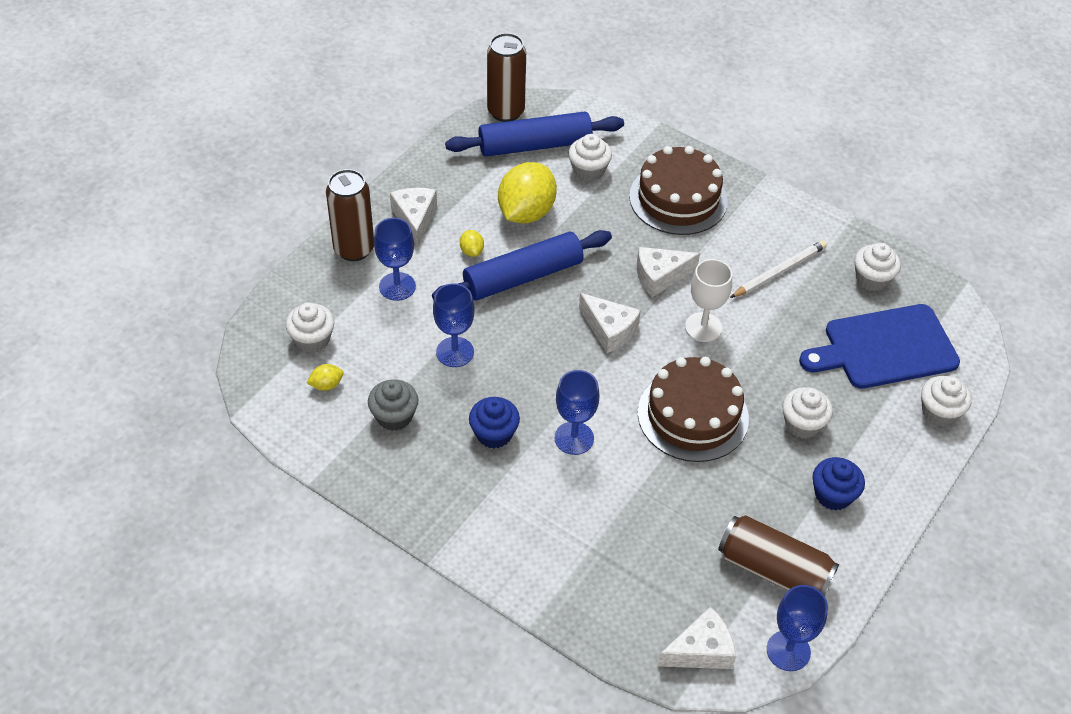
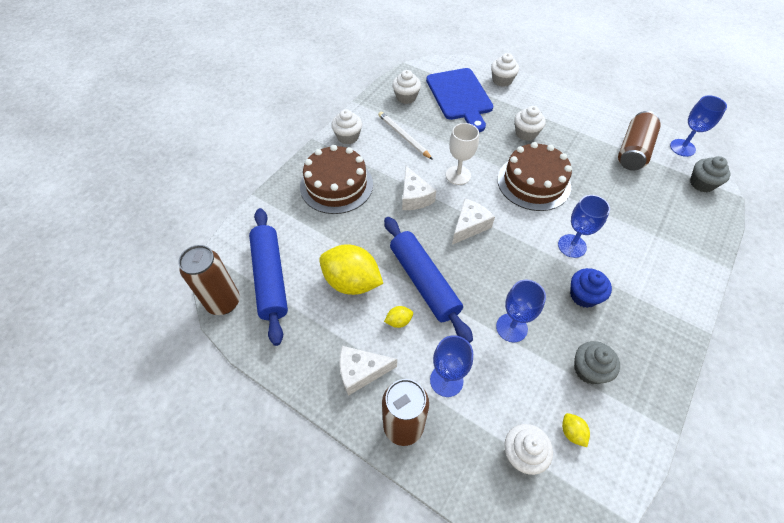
camera: 90 degrees left, 5 degrees up
(588, 170) = (303, 239): white cupcake -> white cupcake (348, 137)
(701, 650) = (701, 183): white cheese -> grey cupcake
(833, 495) = (572, 124): blue cupcake -> none

